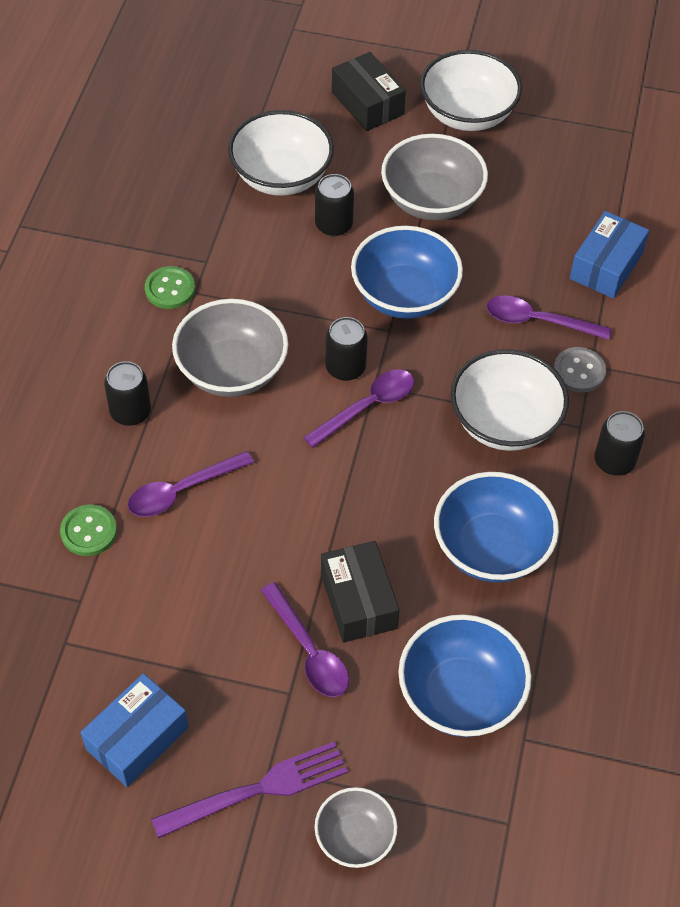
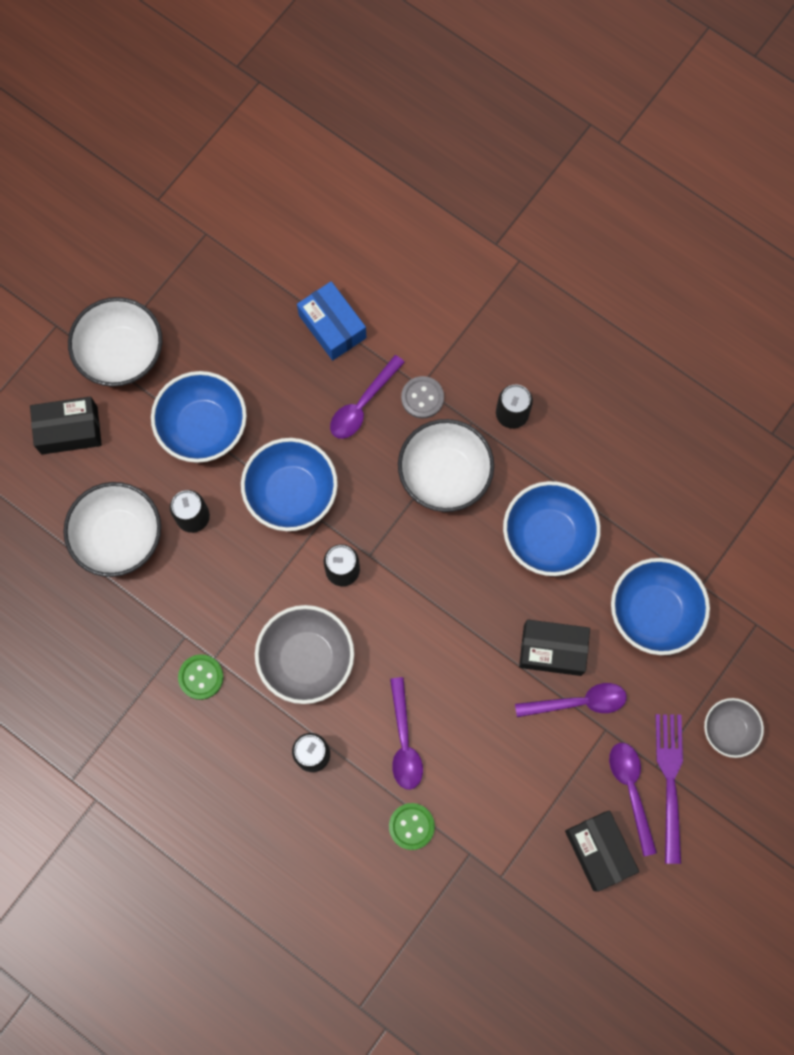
camera: 65 degrees left, 20 degrees up
(137, 738) = (599, 851): blue box -> black box
(368, 406) = (386, 569): purple spoon -> purple spoon (631, 790)
(432, 200) = (203, 427): grey bowl -> blue bowl

